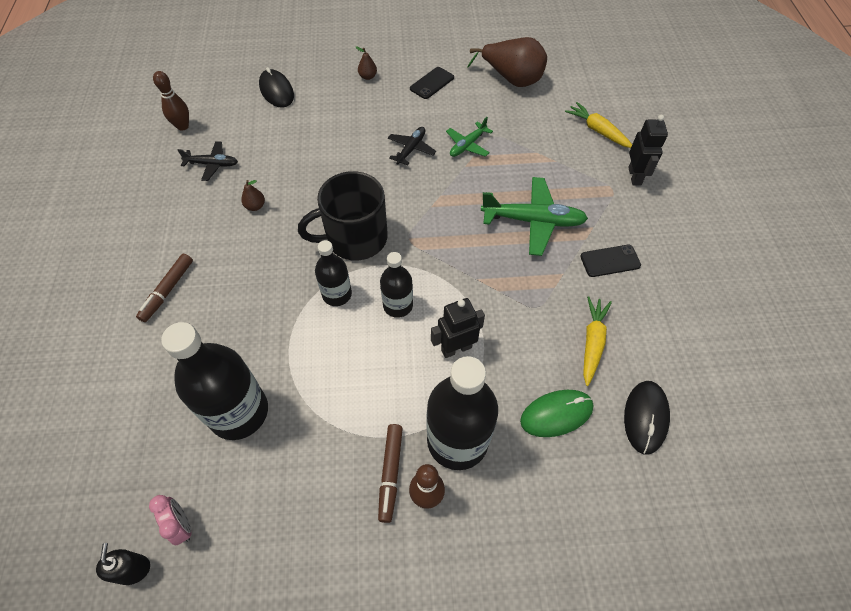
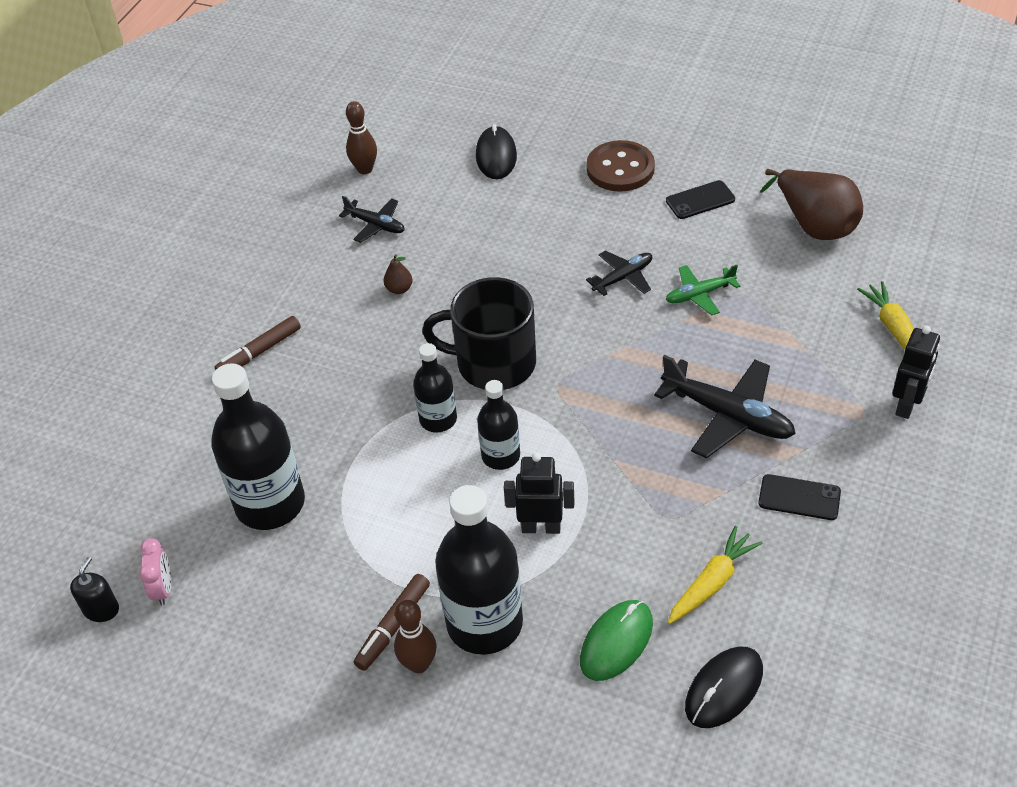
camera: 30 degrees right, 10 degrees down
(368, 77) = (620, 168): brown pear -> brown button
(533, 221) = (728, 415): green plane -> black plane
(556, 414) = (616, 642): green mouse -> green mouse turned 60 degrees counterclockwise

